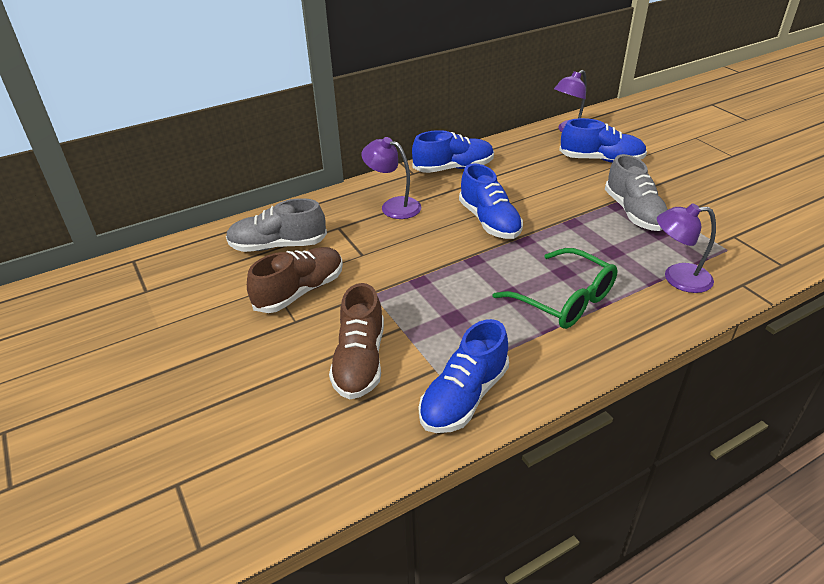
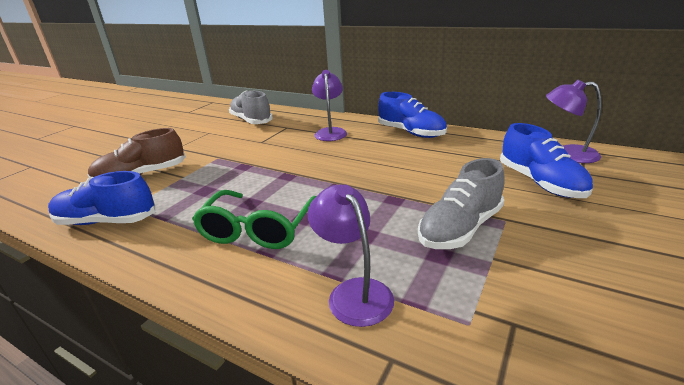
camera: 60 degrees right, 10 degrees down
(300, 291) = (207, 139): brown shoe -> none
(489, 221) = (349, 166): blue shoe -> none

